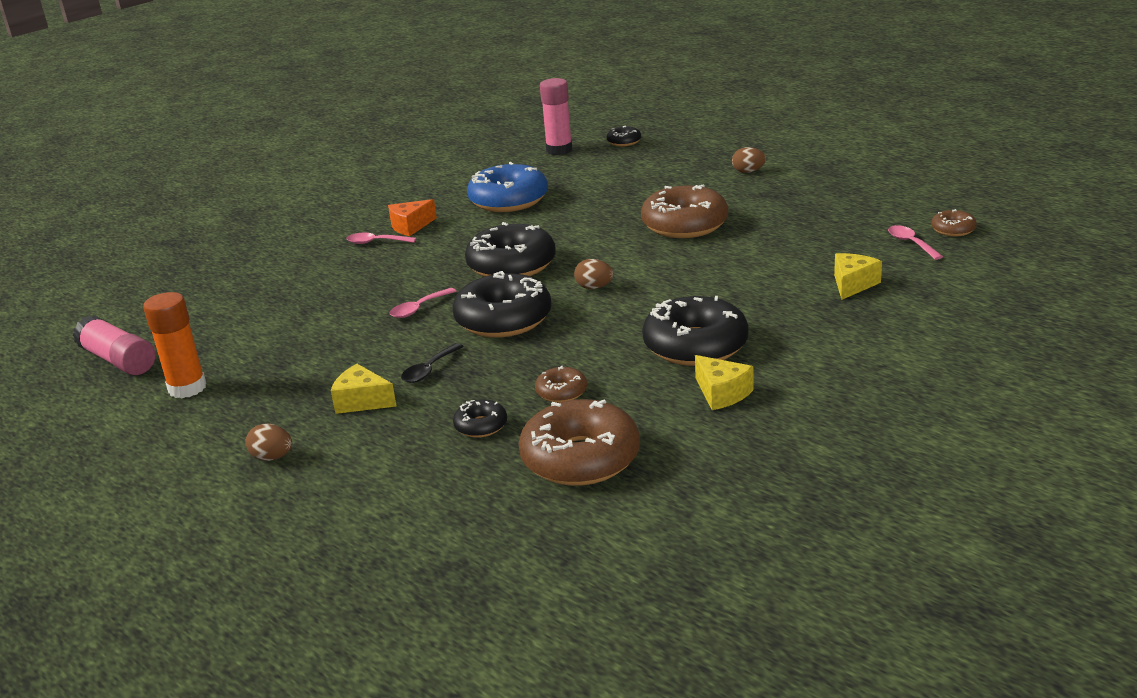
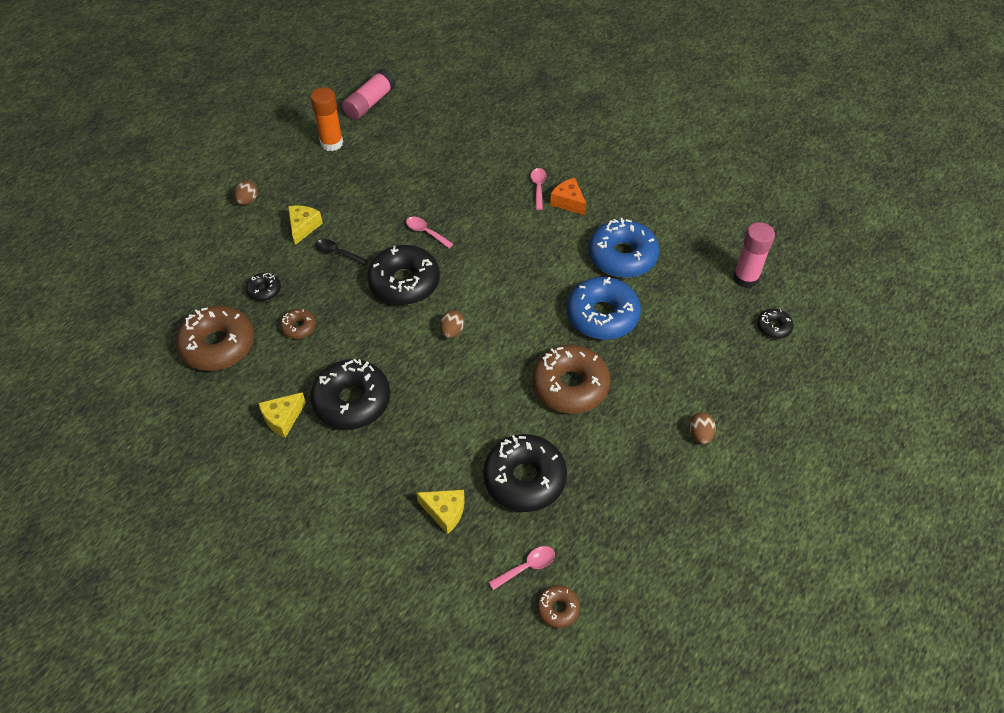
camera: 80 degrees right, 25 degrees up
(511, 265) = (494, 275): black donut -> black donut (524, 479)
(591, 210) = (602, 315): none -> blue donut

